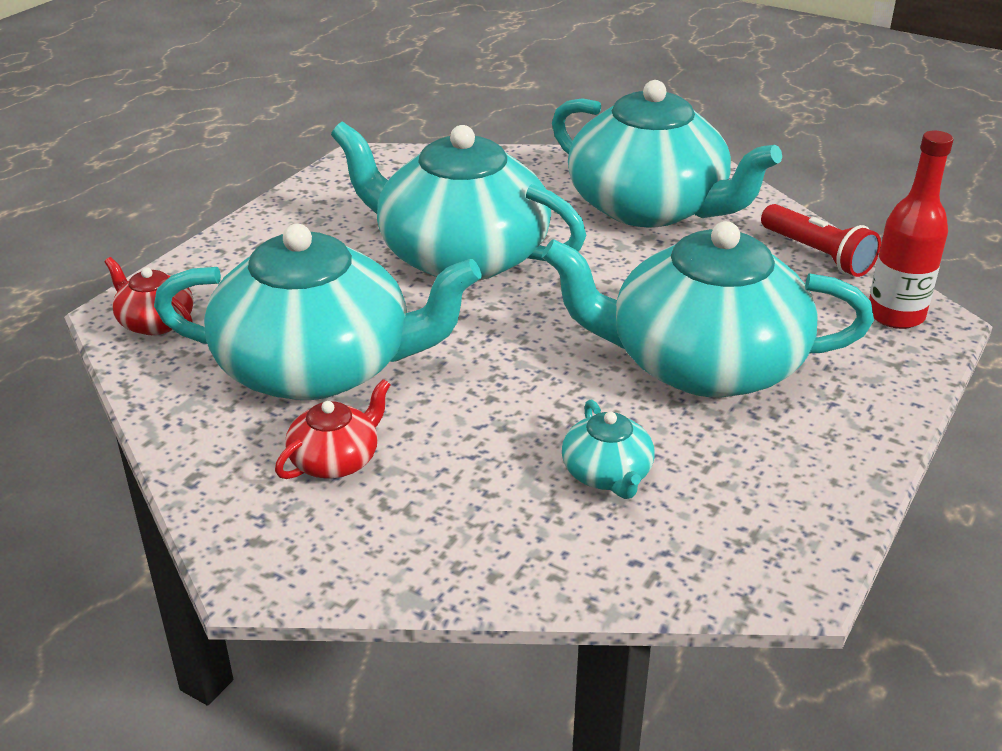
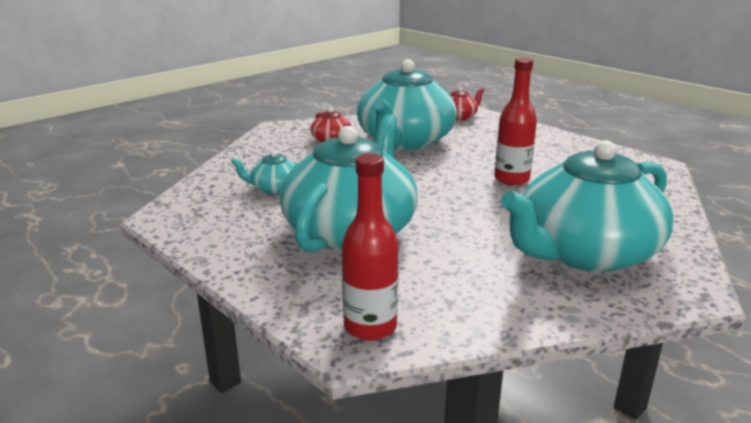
camera: 105 degrees right, 10 degrees down
(459, 255) = (511, 179): turquoise teapot -> red bottle
(817, 254) = (487, 316): red flashlight -> none

